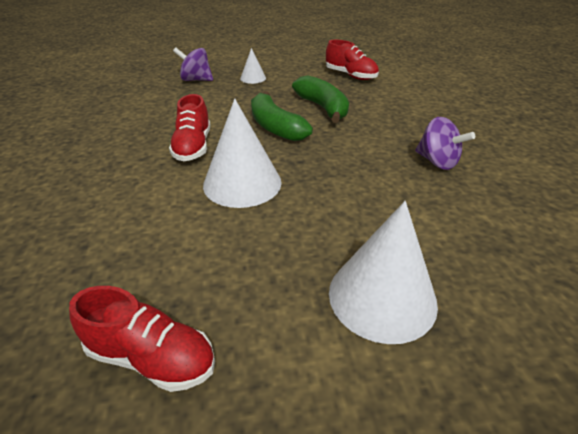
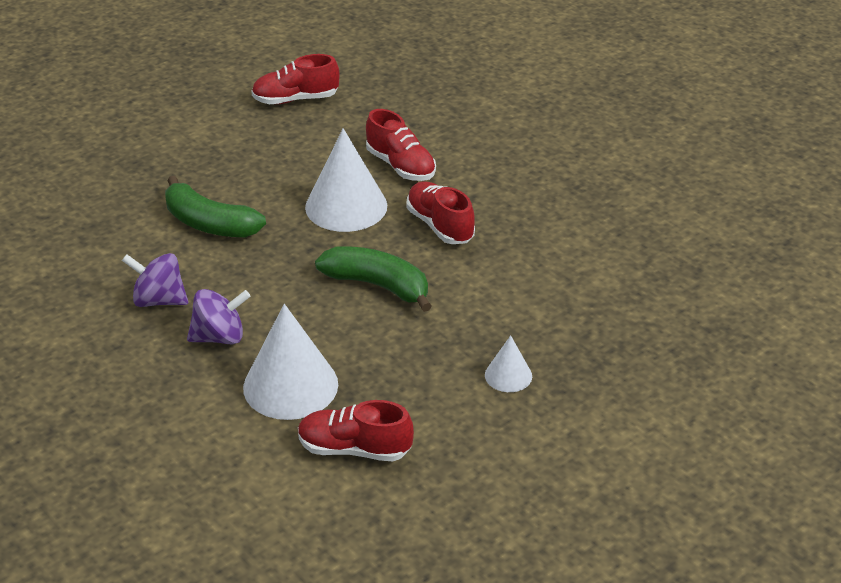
camera: 150 degrees right, 0 degrees up
(157, 202) = (400, 166): none -> red shoe
(196, 80) = (588, 336): purple spinning top -> purple spinning top (220, 337)
(323, 108) = (344, 344): green banana -> green banana (210, 224)
(382, 296) = (175, 166): white cone -> white cone (290, 385)

